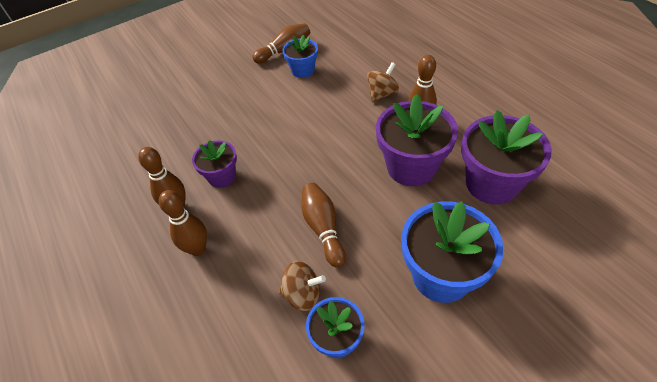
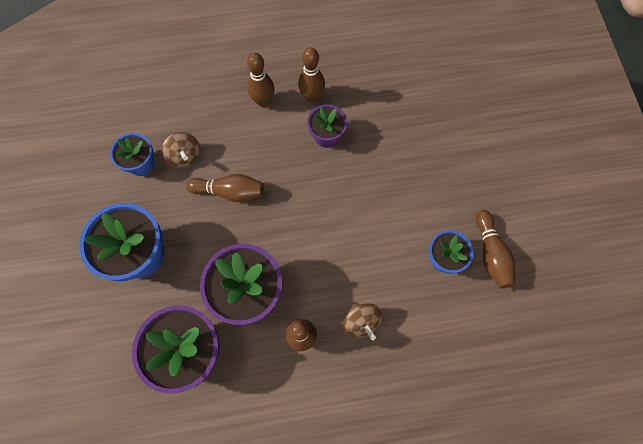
camera: 110 degrees right, 20 degrees up
(303, 294) = (185, 156): brown spinning top -> brown spinning top turned 60 degrees counterclockwise

